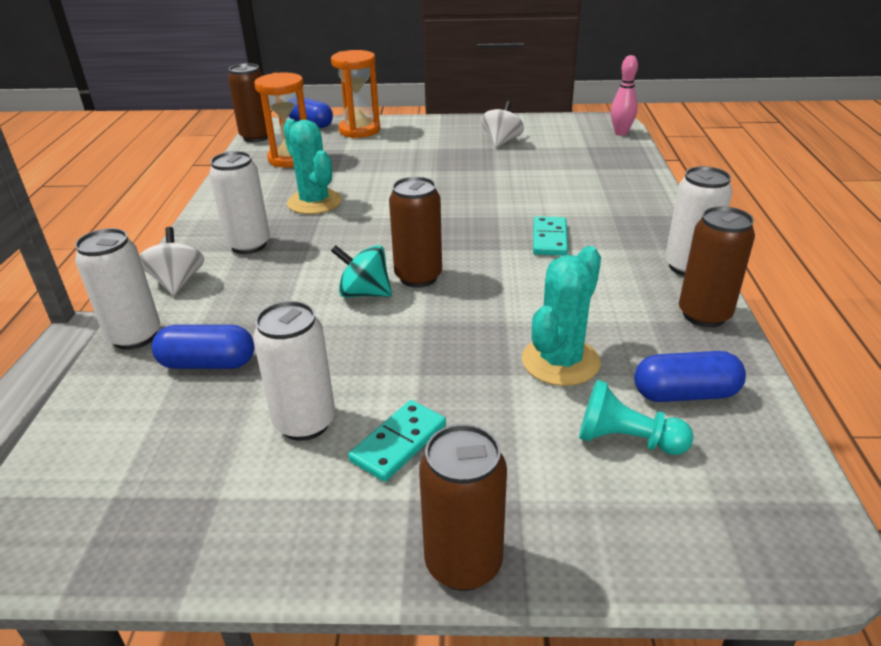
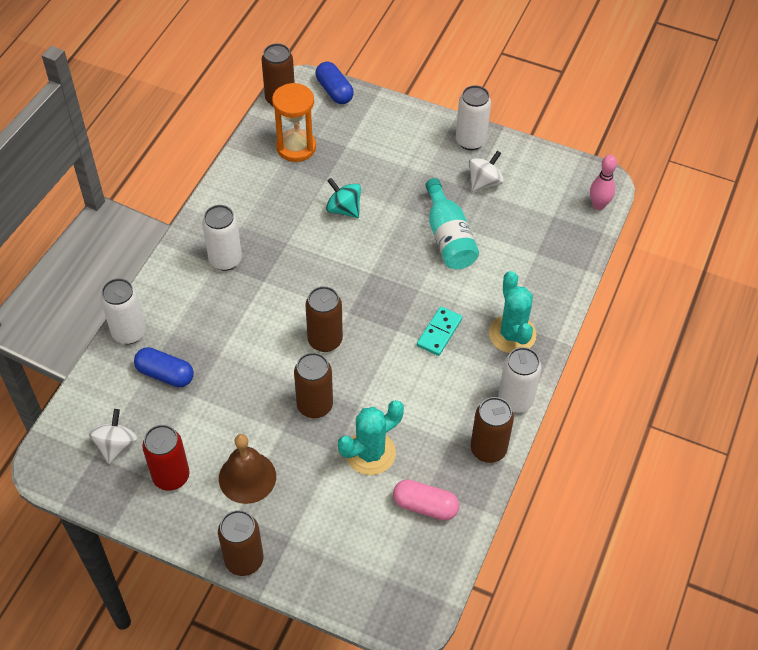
camera: 20 degrees right, 20 degrees up
(177, 282) = (167, 285): white spinning top -> white spinning top (116, 445)
(268, 482) = (171, 476): none -> red can
(305, 423) = (204, 443): white can -> white can (470, 141)
(314, 202) = (291, 221): turquoise cactus -> turquoise cactus (512, 334)
(359, 130) = (372, 118): orange hourglass -> none
(364, 293) = (282, 344): turquoise spinning top -> turquoise spinning top (344, 209)
(399, 443) = (247, 477): turquoise domino -> brown bell
(447, 337) = (315, 406): none -> brown can
(497, 177) = (448, 237): none -> turquoise bottle
(626, 440) = (368, 523): turquoise pawn -> none
(685, 394) = (425, 506): blue capsule -> pink capsule

